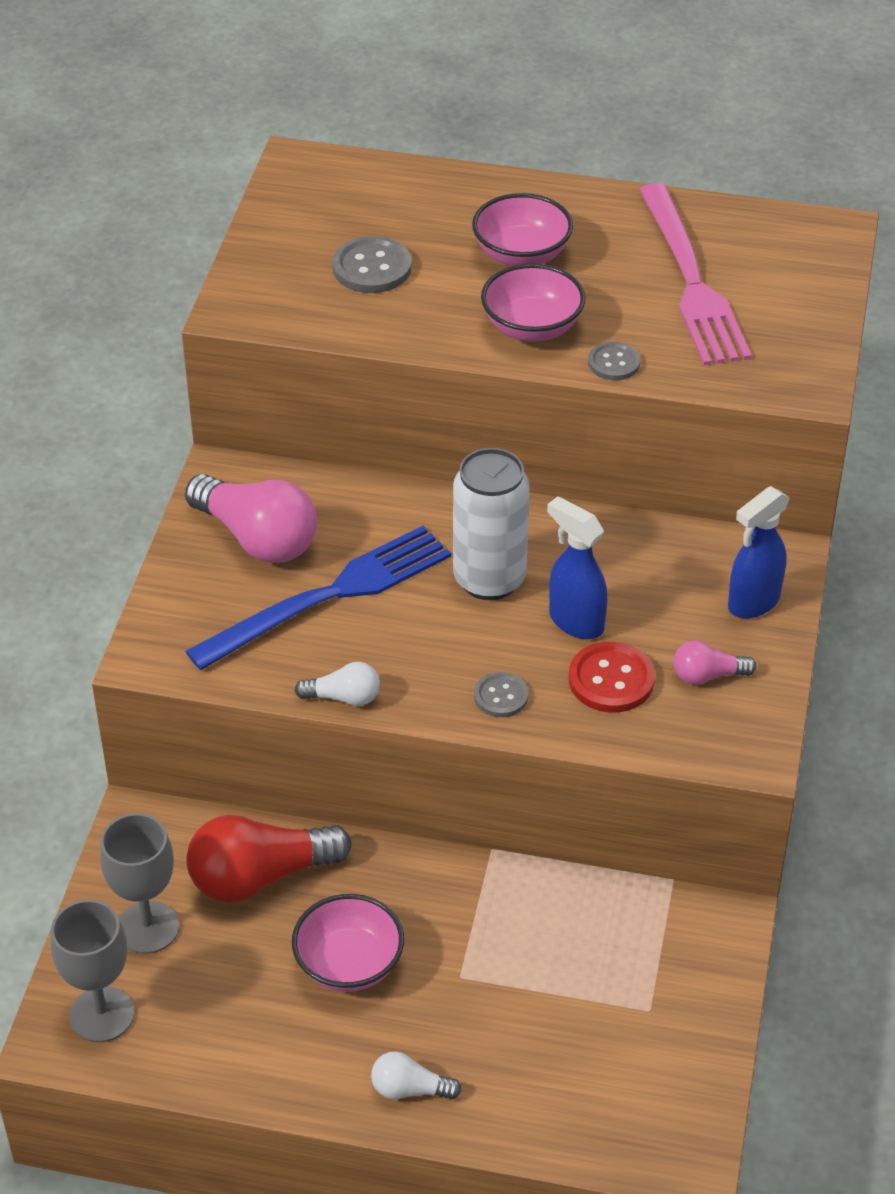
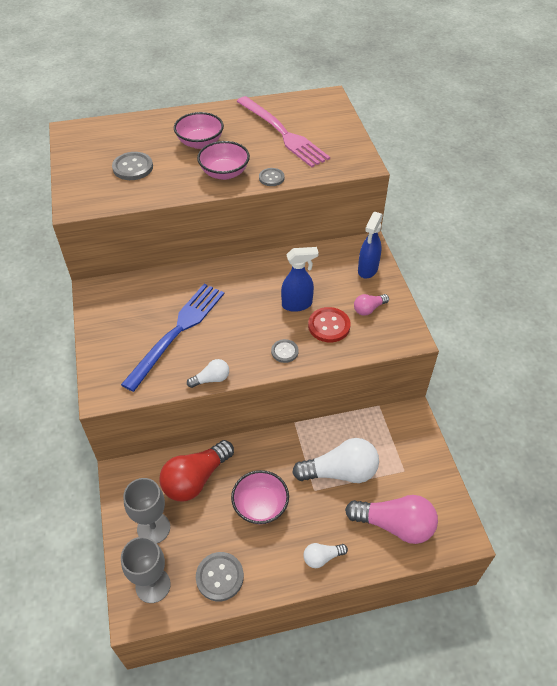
camera: 25 degrees left, 5 degrees up
(217, 1047) = (219, 577): none -> grey button
(257, 538) = (127, 316): pink light bulb -> pink light bulb (395, 525)
(489, 579) = (248, 298): white can -> none
(527, 965) = (340, 472): none -> white light bulb
(575, 621) = (297, 304): blue spray bottle -> blue spray bottle turned 150 degrees clockwise

